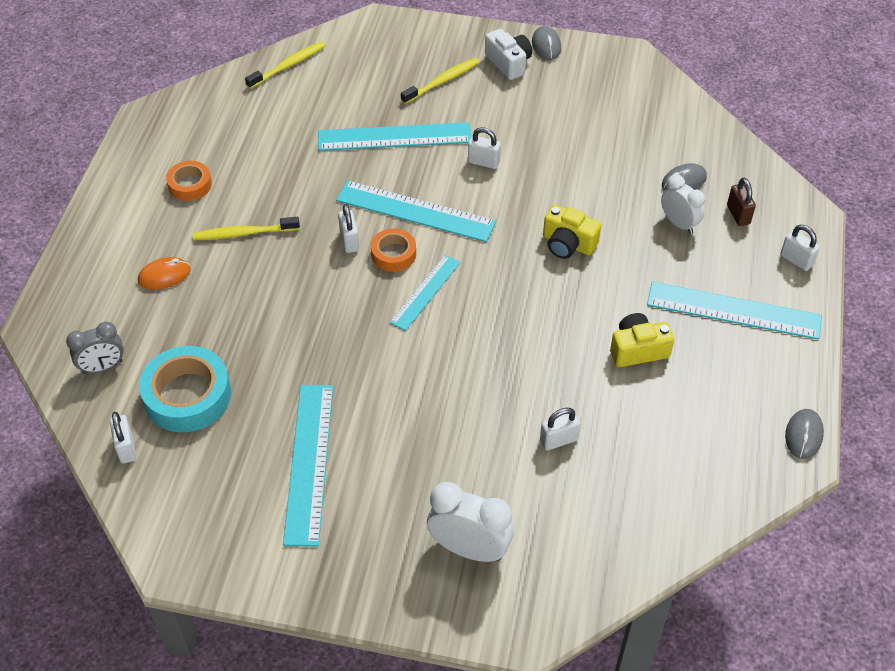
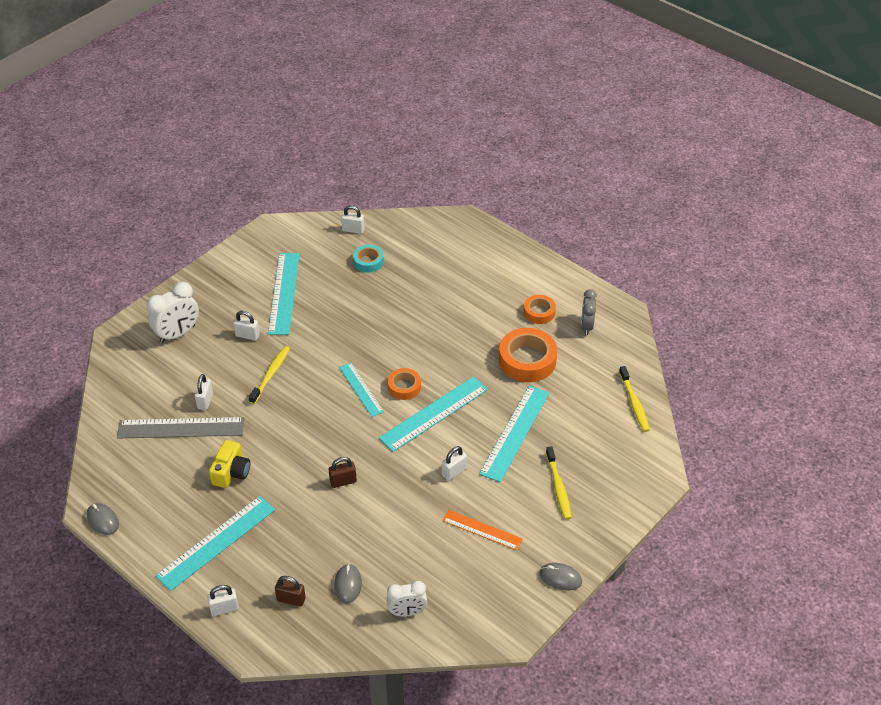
camera: 120 degrees right, 5 degrees down
(103, 367) = (416, 235): grey clock -> grey clock (587, 326)
(164, 275) = (466, 278): orange mouse -> none
(187, 396) = (368, 261): turquoise tape -> turquoise tape, size x0.57
(244, 233) = (476, 323): yellow toothbrush -> yellow toothbrush (270, 374)
(278, 166) = (527, 360): none -> orange tape
(308, 462) = (284, 293): turquoise ruler -> turquoise ruler turned 60 degrees clockwise
(349, 241) = (432, 370): white padlock -> white padlock (247, 335)
(509, 63) = (554, 540): white camera -> none
(537, 114) = (482, 529): none -> orange ruler
(568, 244) = (343, 481): yellow camera -> brown padlock
(618, 440) = (181, 428): none -> grey ruler
(678, 223) = (311, 556): white clock -> white clock (407, 612)

